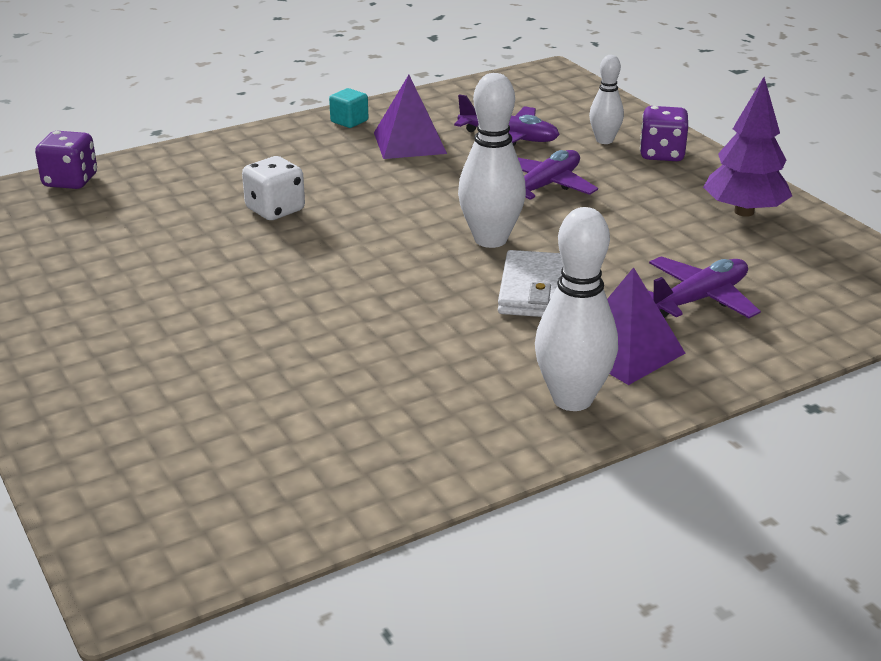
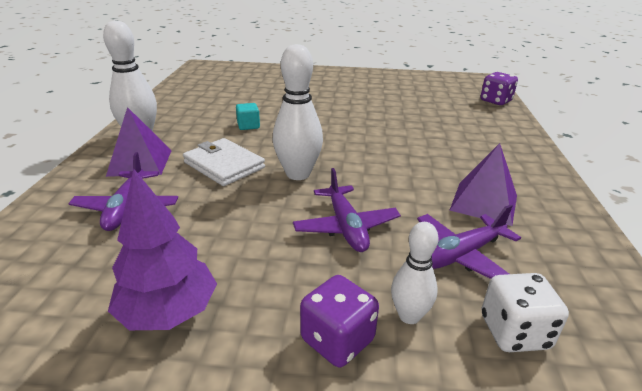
camera: 125 degrees right, 0 degrees up
(275, 210) = (411, 132): white dice -> white dice (514, 332)
(349, 121) = (548, 193): turquoise cube -> turquoise cube (248, 126)

